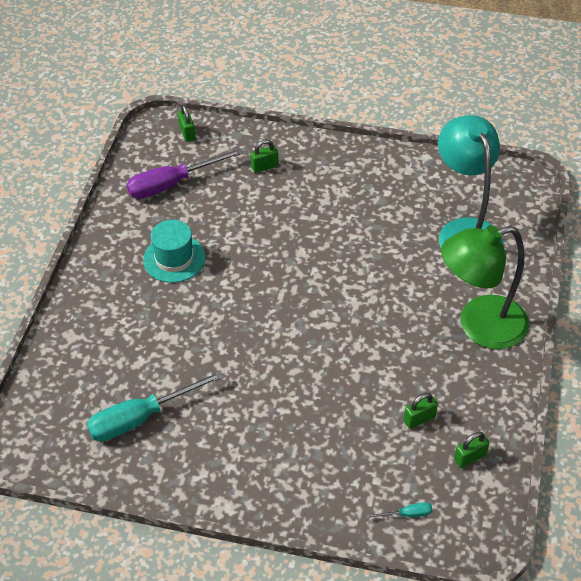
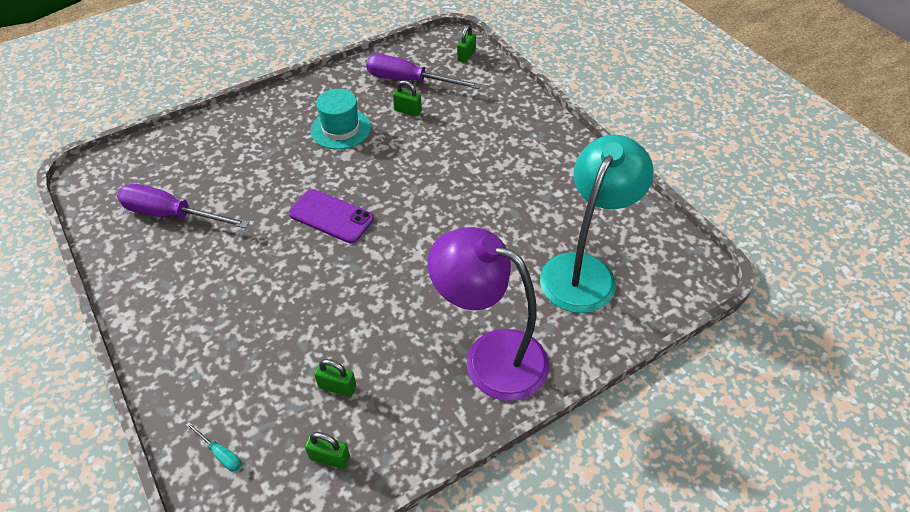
camera: 45 degrees right, 0 degrees up
(141, 417) = (172, 215): turquoise screwdriver -> purple screwdriver
(262, 324) = (331, 216): none -> purple phone
(264, 167) = (488, 111): green padlock -> green padlock (407, 111)
(479, 326) = (490, 356): green lamp -> purple lamp

